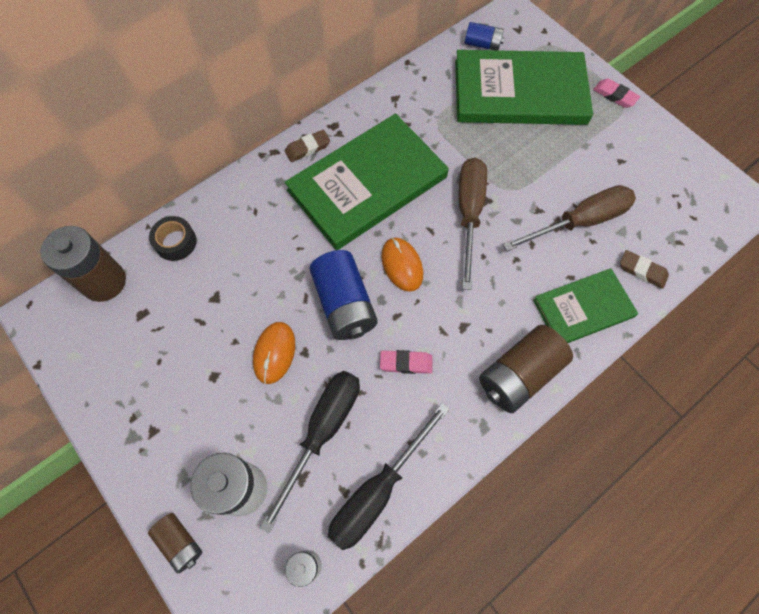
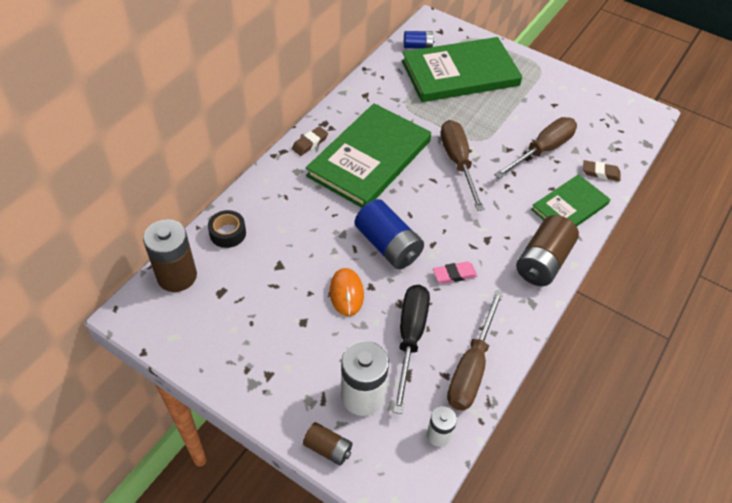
camera: 20 degrees left, 15 degrees down
(378, 491) = (471, 367): black screwdriver -> brown screwdriver
(402, 265) = (421, 208): orange mouse -> none
(614, 95) = (531, 63): pink eraser -> none

